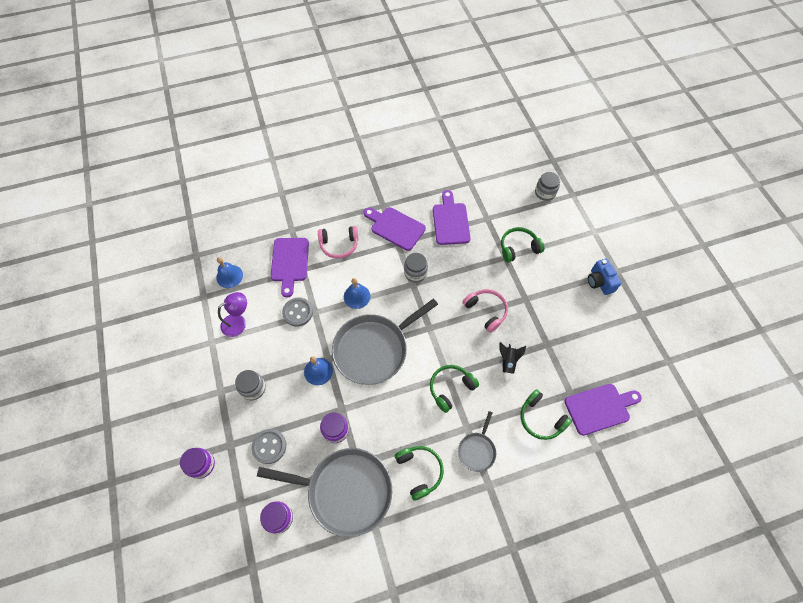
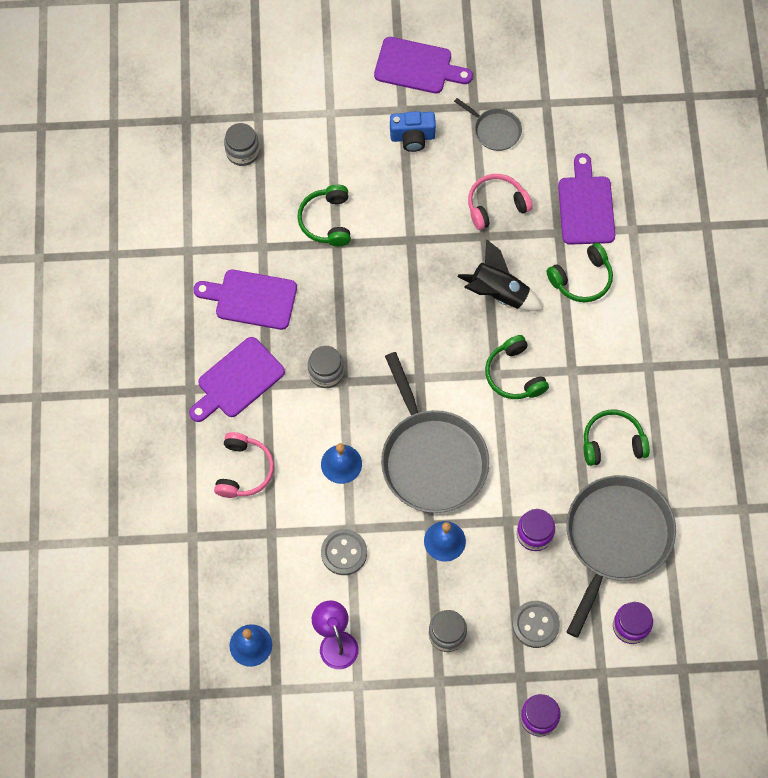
camera: 75 degrees left, 5 degrees up
(290, 262) = (253, 550): purple cutting board -> purple cutting board (417, 66)
(477, 450) = (603, 367): grey pan -> grey pan (495, 130)
(486, 311) = (415, 296): pink headphones -> pink headphones (496, 205)
(508, 363) = (498, 293): black rocket -> black rocket, size x1.58

